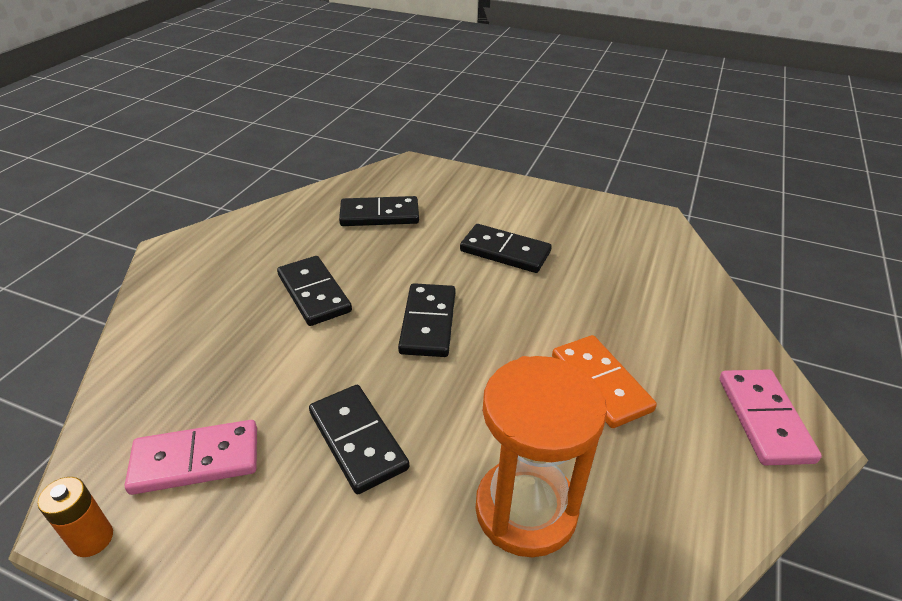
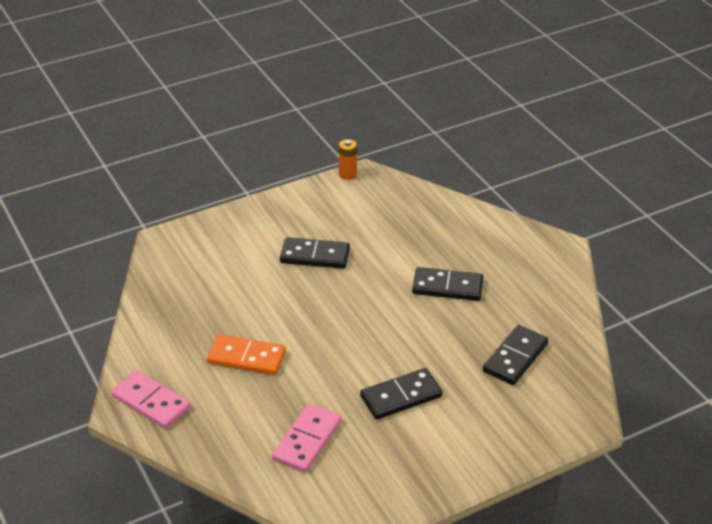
camera: 130 degrees right, 0 degrees up
(196, 460) = (359, 208): pink domino -> pink domino (307, 440)
(428, 323) = (368, 319): black domino -> none
(526, 510) = (219, 285): orange hourglass -> none

